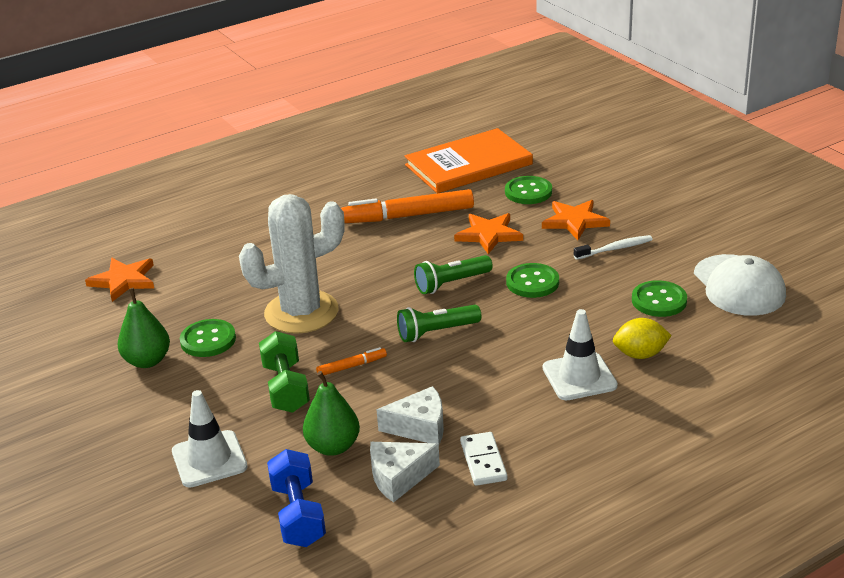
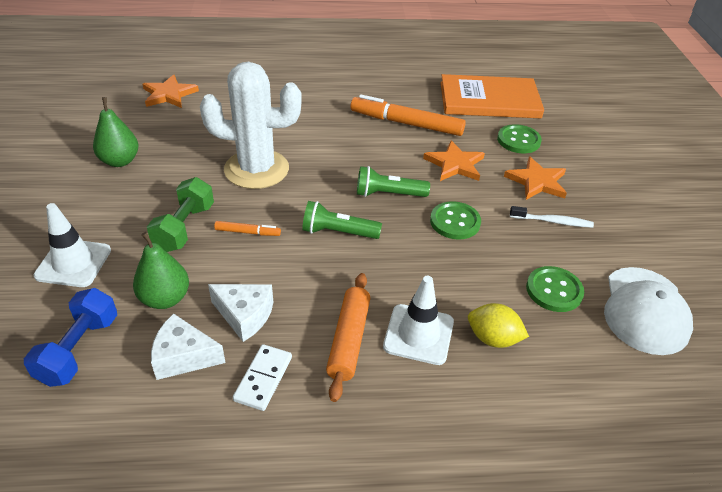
camera: 25 degrees right, 10 degrees up
(208, 340) = (173, 163): green button -> none
(526, 405) = (348, 340): none -> orange rolling pin

